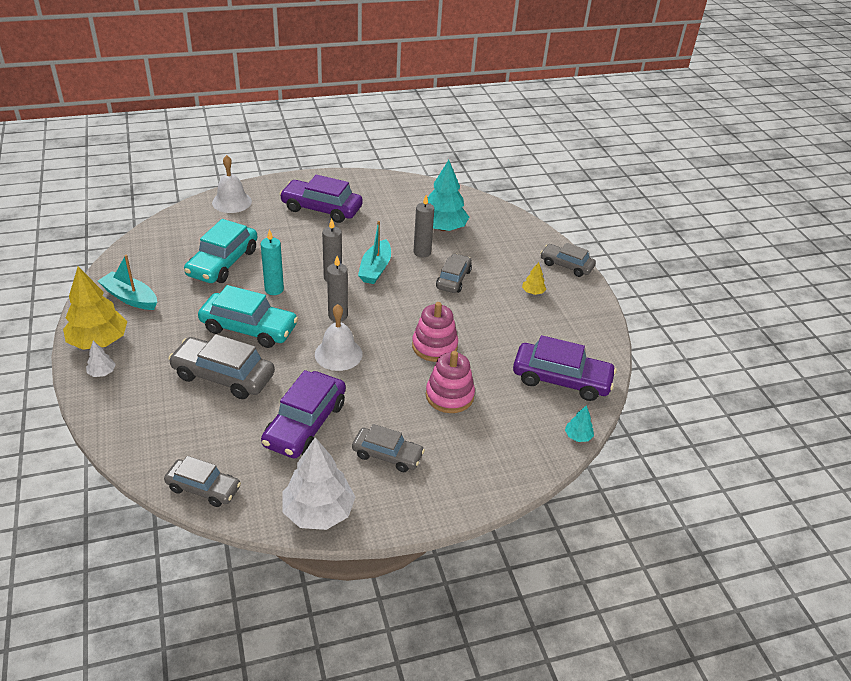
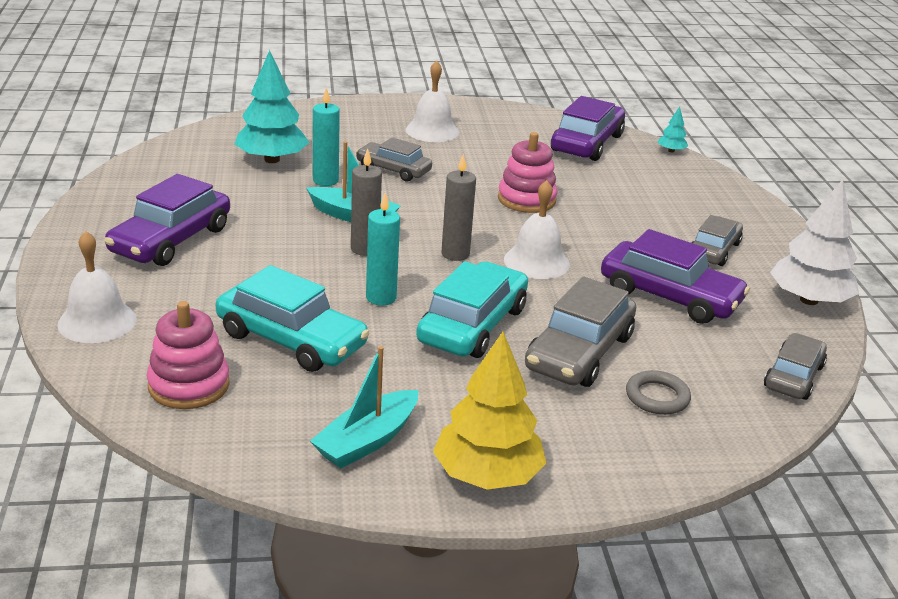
camera: 80 degrees left, 10 degrees down
(102, 373) = (570, 469): white tree -> none
(174, 412) = (657, 397): none -> grey ring
(422, 252) = (325, 181): grey candle -> turquoise candle
(449, 396) = (614, 203): pink stacking toy -> pink stacking toy (189, 385)
(533, 292) = (432, 131): yellow tree -> white bell
(566, 265) = (385, 105): grey car -> none

